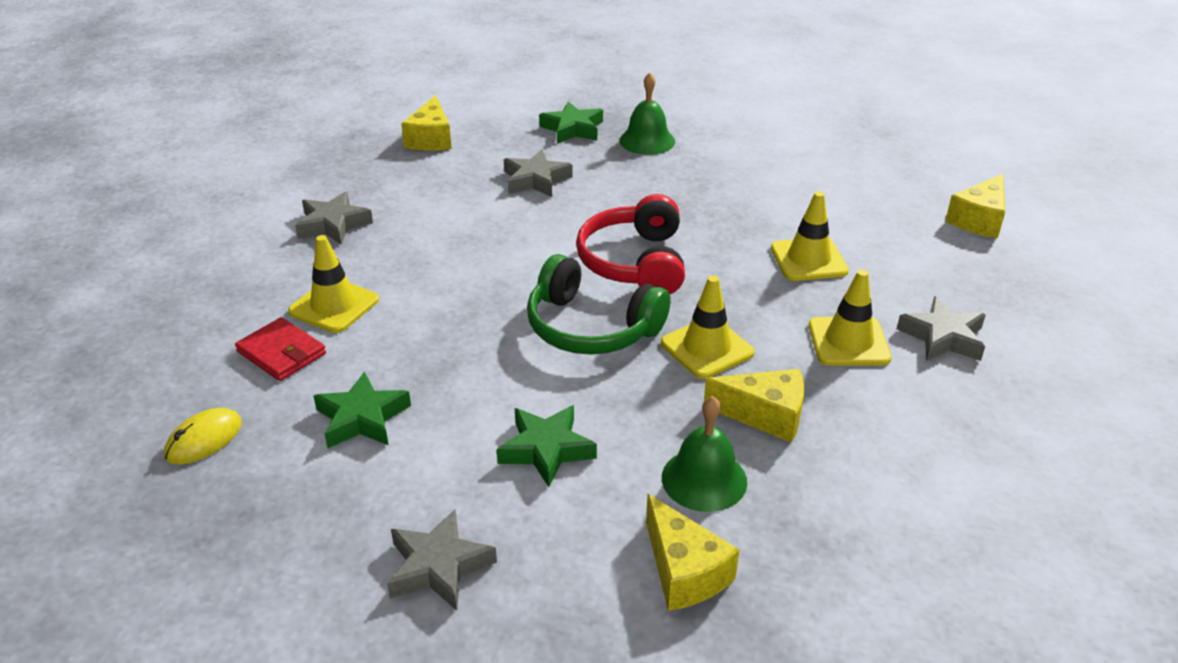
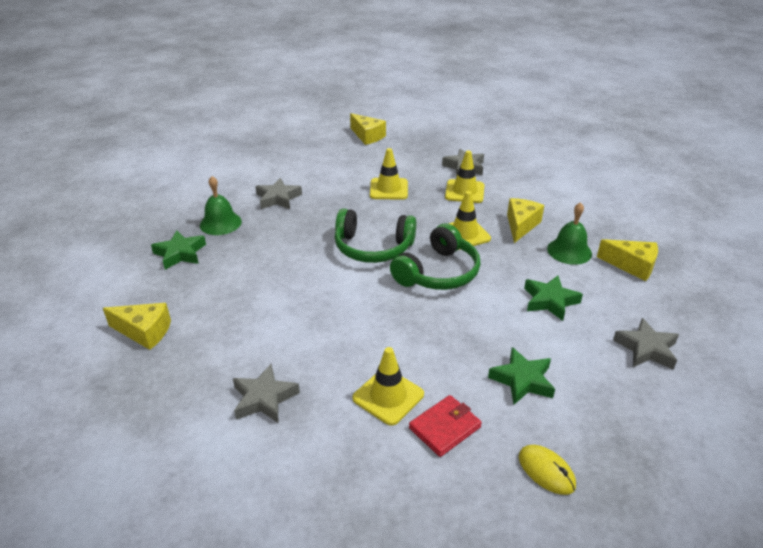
camera: 80 degrees left, 0 degrees up
(536, 180) = (248, 278): grey star -> grey star (278, 198)
(635, 262) = (373, 247): red headphones -> green headphones
(684, 571) = (632, 266): yellow cheese -> yellow cheese turned 45 degrees clockwise

